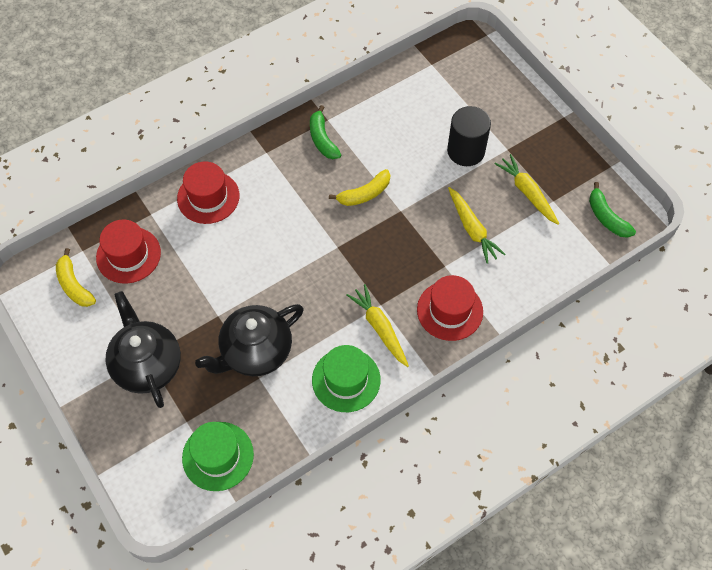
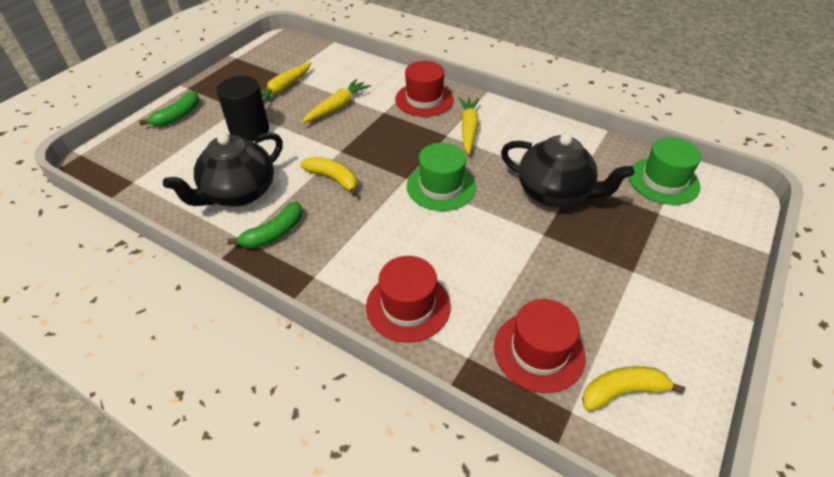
camera: 115 degrees left, 15 degrees down
(74, 285) = (622, 391): yellow banana -> yellow banana turned 135 degrees counterclockwise
(147, 365) = (641, 266): black teapot -> black teapot (239, 193)
(346, 380) = (529, 133): green hat -> green hat (441, 186)
(380, 328) = (468, 129): yellow carrot -> yellow carrot turned 150 degrees clockwise
(606, 217) = (289, 51): green banana -> green banana (178, 116)

